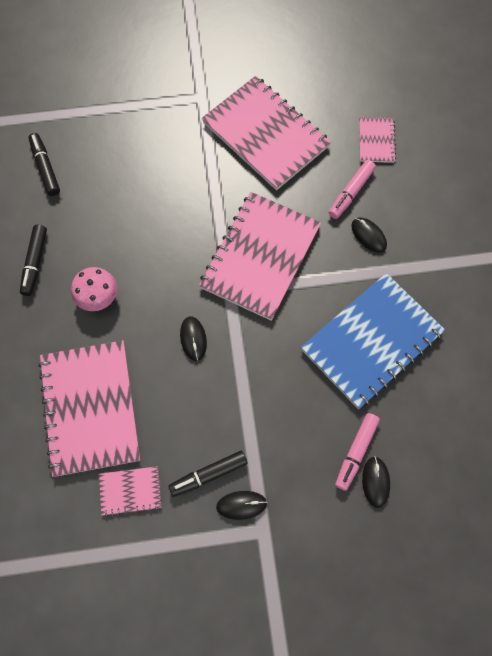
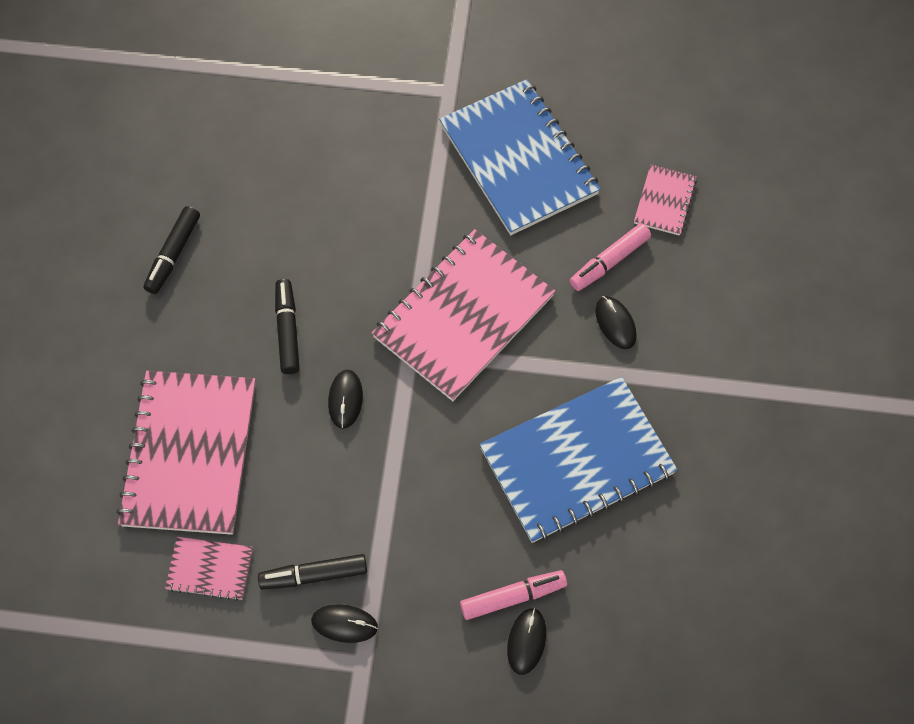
camera: 15 degrees right, 5 degrees down
(45, 168) = (221, 137): black marker -> black marker (287, 330)
(98, 296) = (240, 316): pink mushroom -> none
(265, 135) = (518, 159): pink notebook -> blue notebook
(356, 452) = (512, 597): pink marker -> pink marker turned 150 degrees counterclockwise

